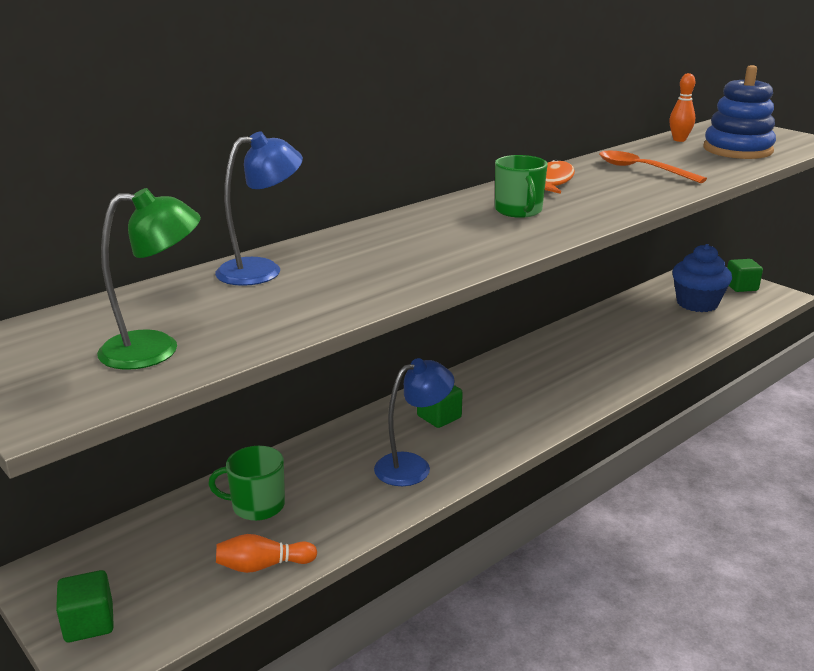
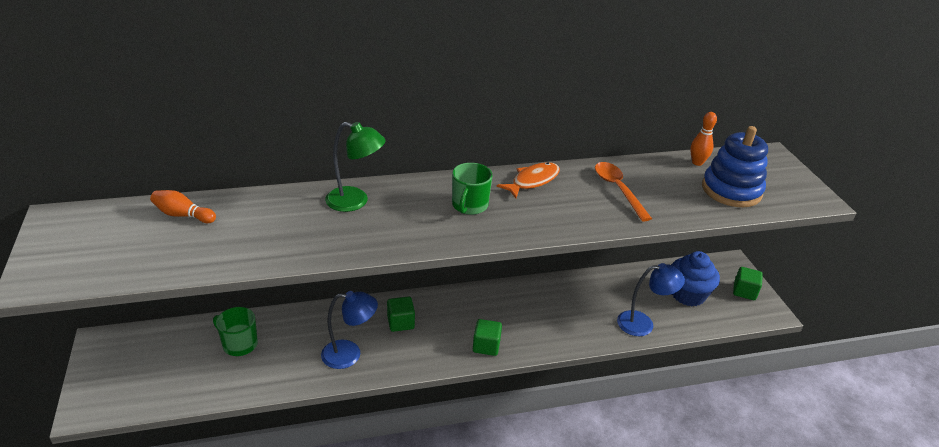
camera: 25 degrees right, 10 degrees up
(89, 623) = (99, 383): green cube -> green cube (486, 346)
(156, 349) = (127, 256): green lamp -> green lamp (355, 201)
(262, 270) = (249, 207): blue lamp -> blue lamp (643, 323)
(263, 566) = (207, 387): orange bowling pin -> orange bowling pin (183, 215)

